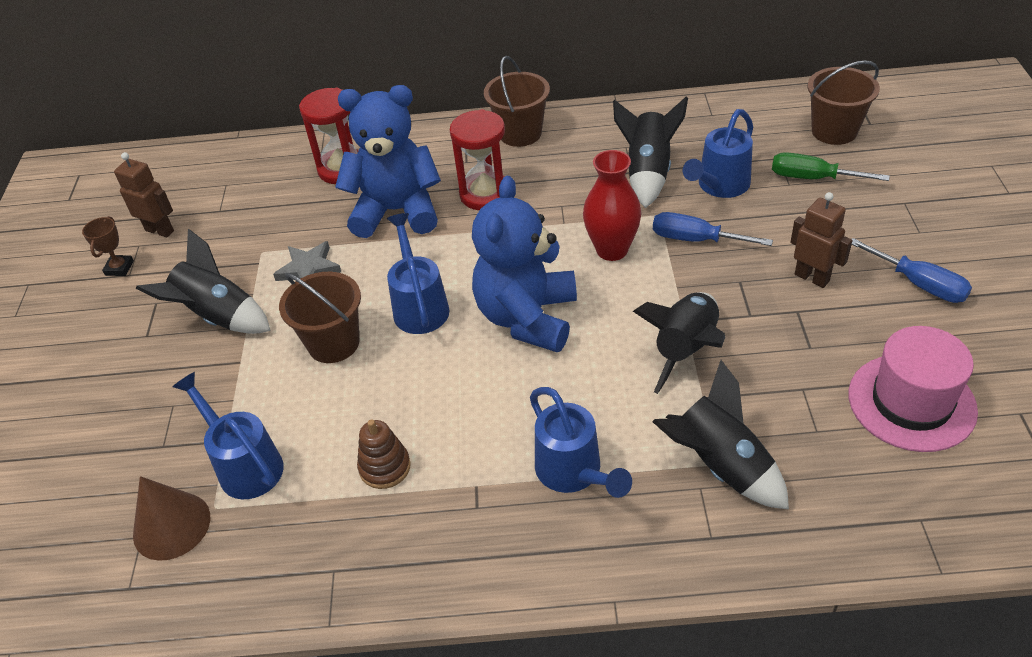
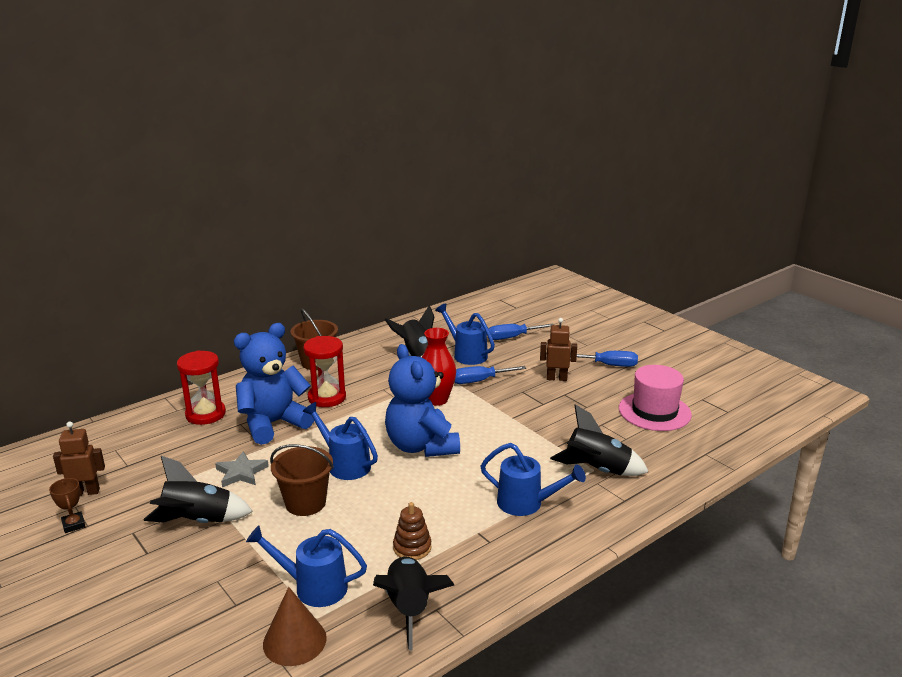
camera: 40 degrees left, 20 degrees down
(686, 350) = (527, 429): black rocket -> black rocket (409, 608)
(719, 186) = (466, 354): blue watering can -> blue watering can turned 135 degrees clockwise
(812, 178) = (512, 337): green screwdriver -> blue screwdriver
(834, 131) = (501, 315): brown bucket -> none

